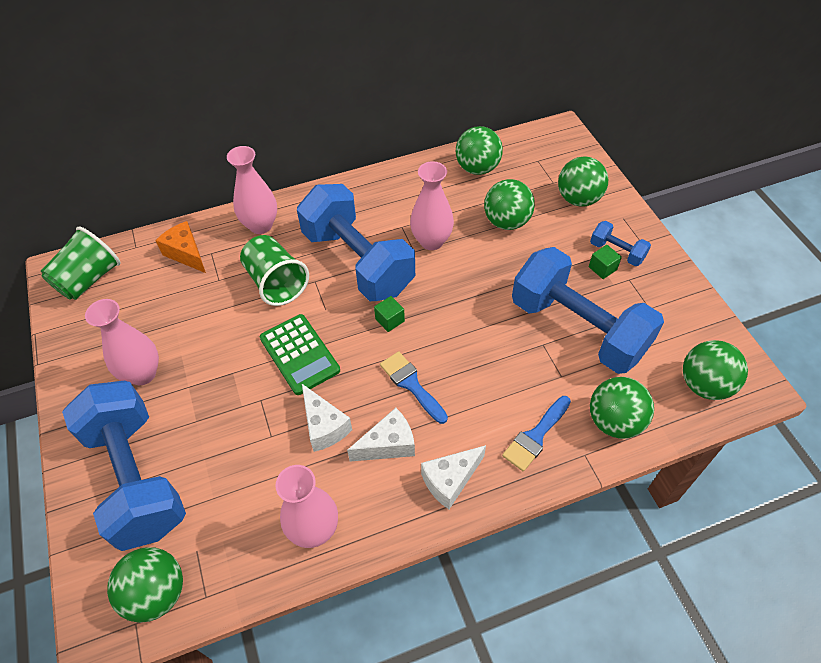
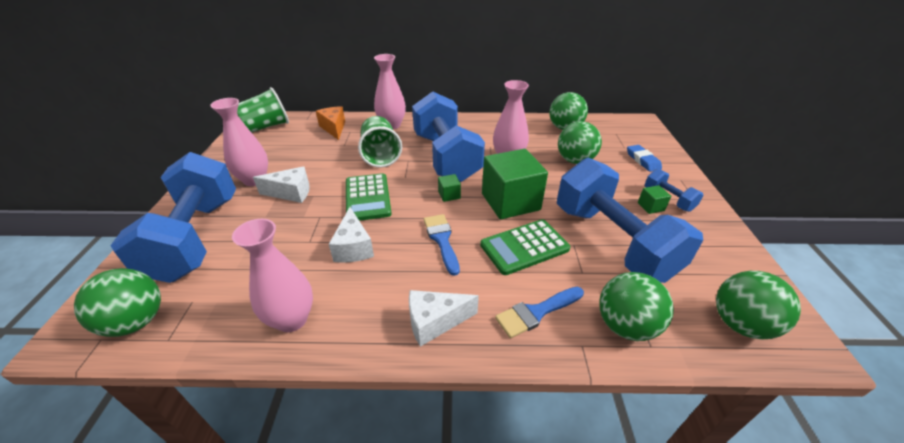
camera: 20 degrees right, 15 degrees down
(388, 444) = (396, 276): white cheese -> white cheese (291, 193)
(460, 308) = (510, 202): none -> green cube
(497, 364) = (524, 247): none -> green calculator
(578, 199) = (643, 160): green ball -> blue eraser

